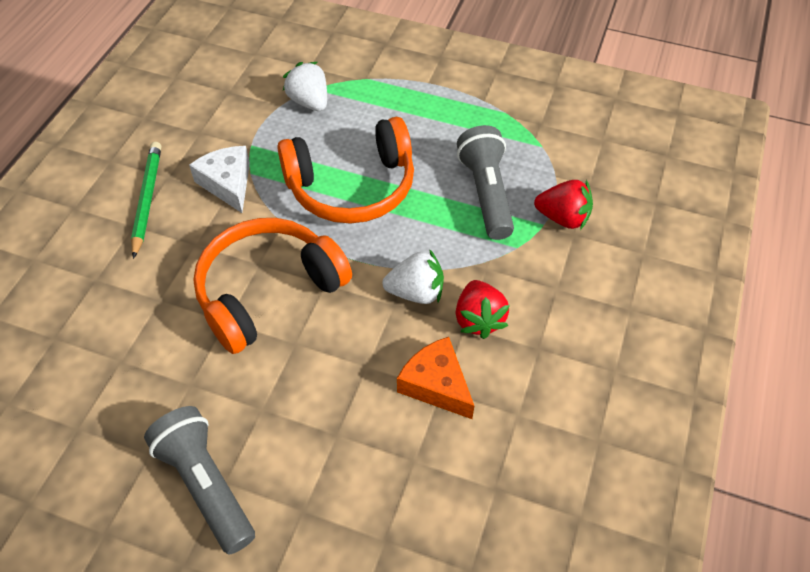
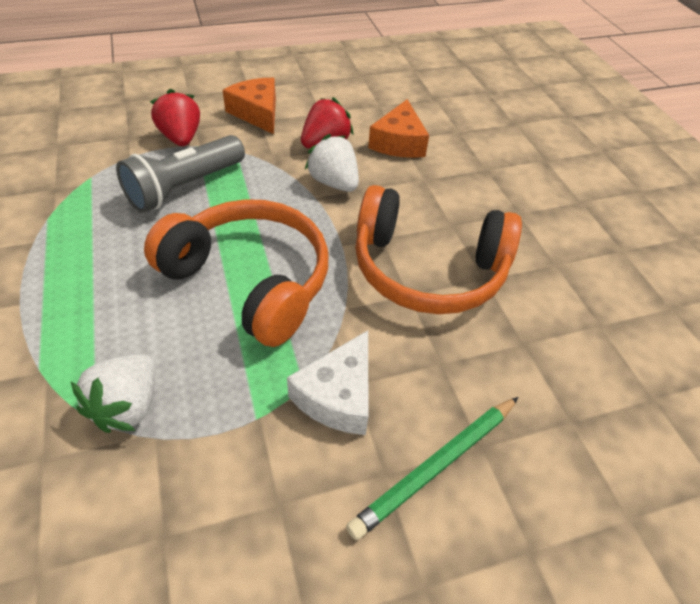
camera: 130 degrees left, 5 degrees down
(206, 484) = (594, 209): grey flashlight -> none
(571, 292) = (257, 113): none -> orange cheese

